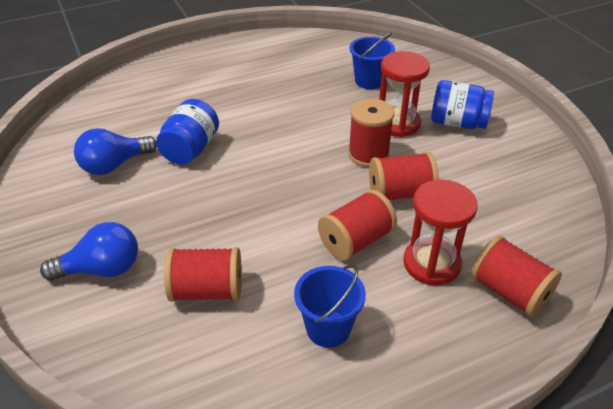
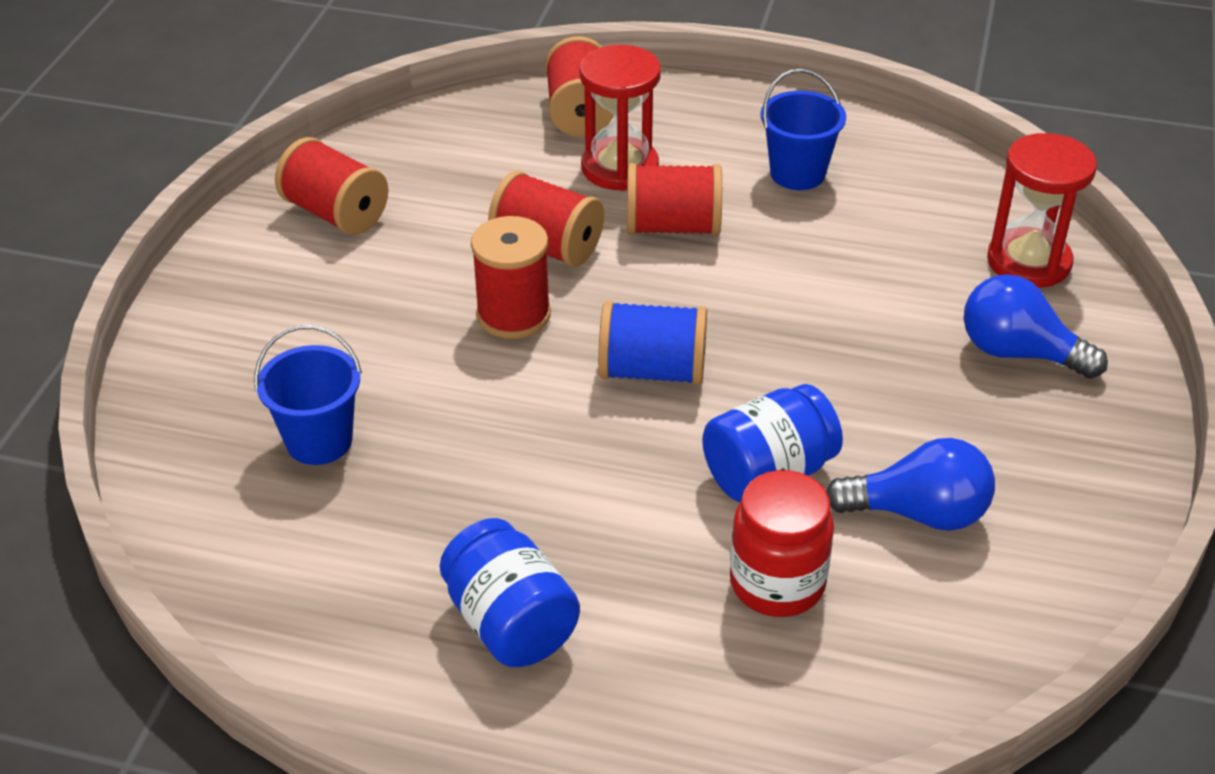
camera: 140 degrees left, 0 degrees up
(156, 117) = (777, 583): none -> red jar
(207, 290) = (899, 266): red spool -> red spool (336, 213)
(280, 163) = (652, 371): none -> blue spool
(397, 123) = (401, 337): red hourglass -> red hourglass (1028, 262)
(457, 123) = (319, 290): blue jar -> blue jar (510, 623)

